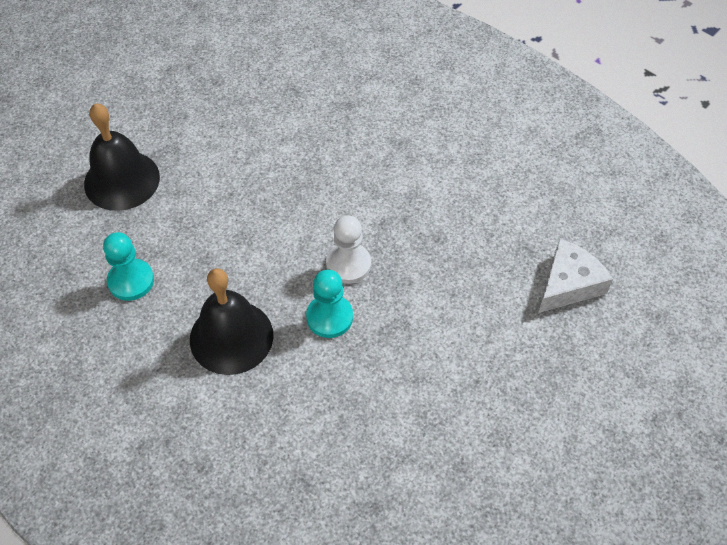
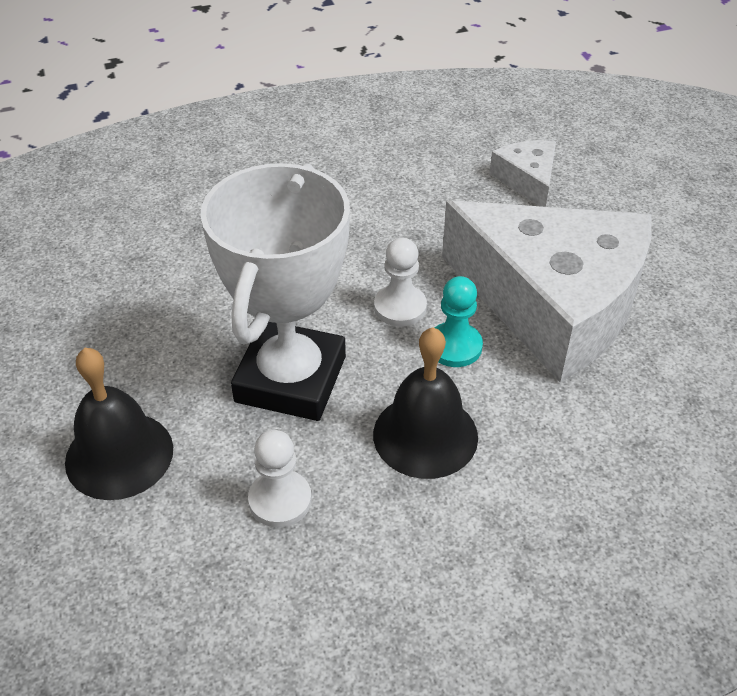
camera: 60 degrees left, 10 degrees down
(131, 281) = (280, 500): turquoise pawn -> white pawn
(236, 234) = (291, 379): none -> white trophy
(421, 364) = (553, 303): none -> white cheese

